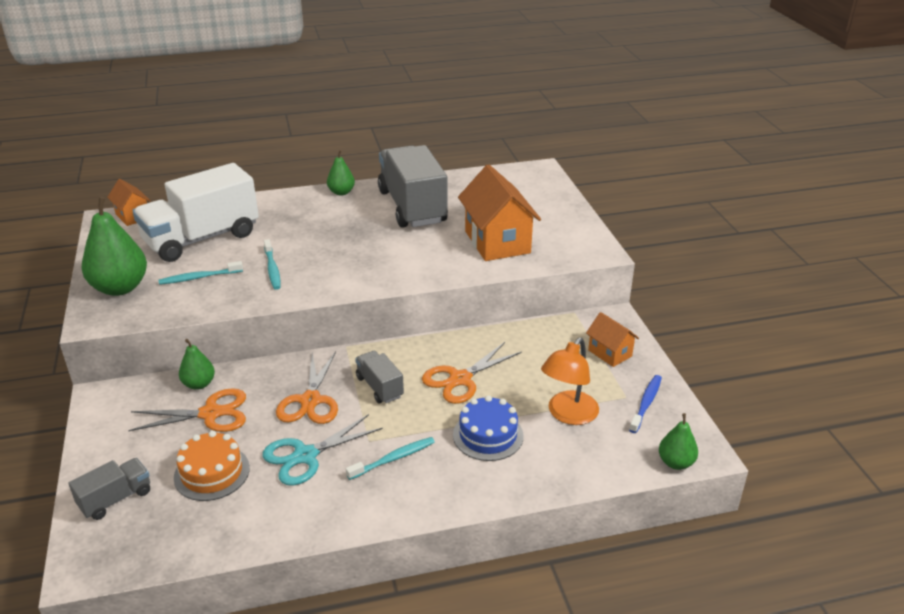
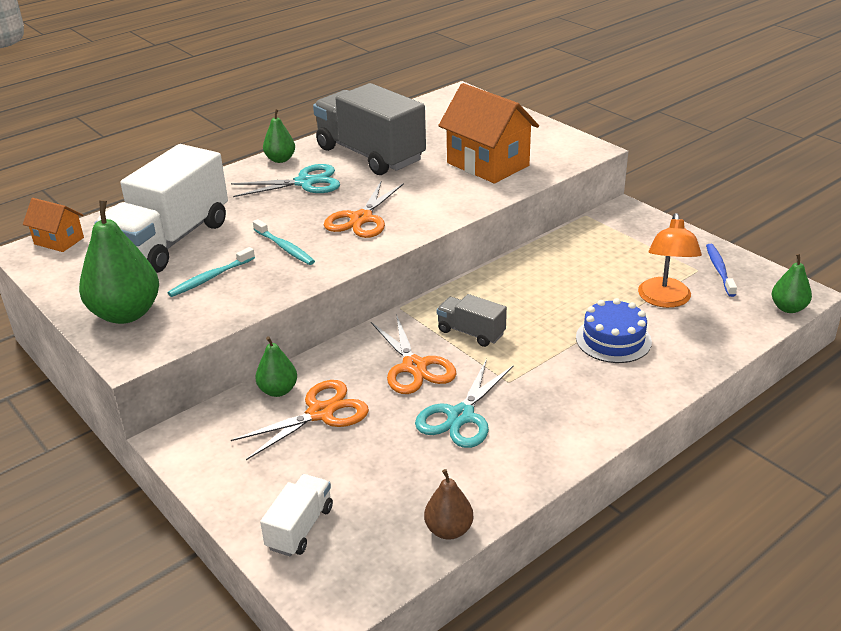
camera: 25 degrees left, 0 degrees up
(115, 499) = (300, 528): grey truck -> white truck
(210, 546) = (449, 530): none -> brown pear
(212, 472) = (380, 465): orange cake -> none
(340, 217) = (305, 182): none -> turquoise scissors
(393, 459) = (548, 389): turquoise toothbrush -> none
(460, 379) = (540, 301): orange scissors -> orange scissors (361, 219)
(610, 353) = (650, 239): orange house -> none

